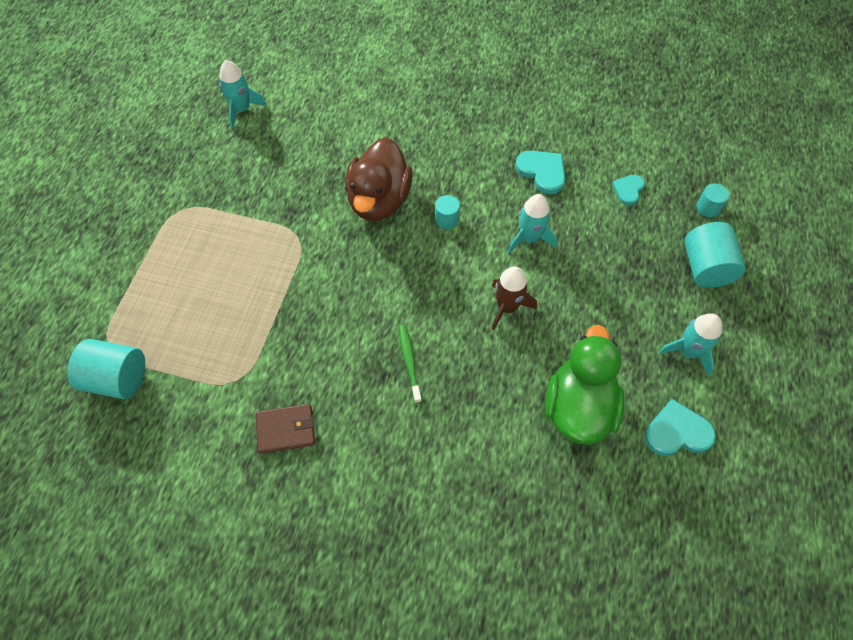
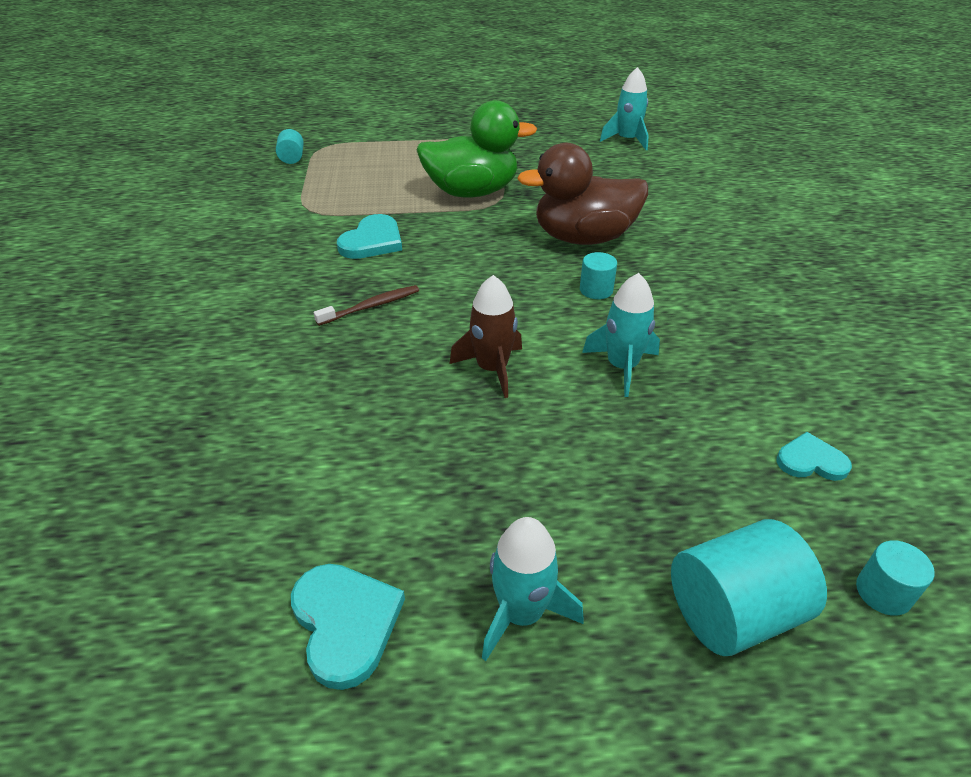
camera: 70 degrees right, 20 degrees down
(117, 379) = (292, 158): turquoise cylinder -> turquoise cylinder, size x0.53
(286, 429) = (260, 248): brown wallet -> none
(409, 362) = (371, 306): green toothbrush -> brown toothbrush
(542, 172) = (751, 356): turquoise heart -> turquoise heart (372, 241)
(578, 407) = (355, 476): green duck -> green duck (472, 192)

